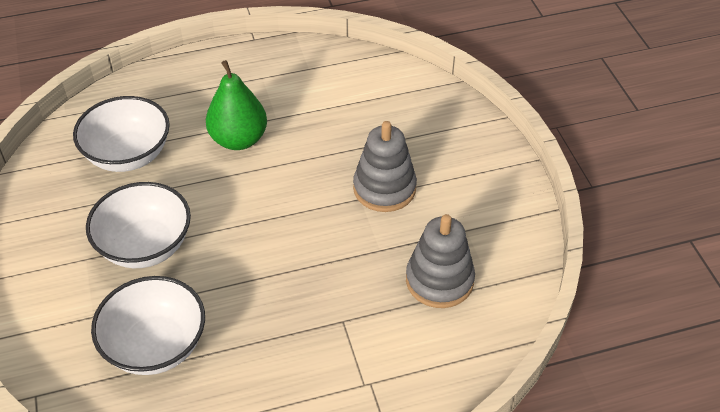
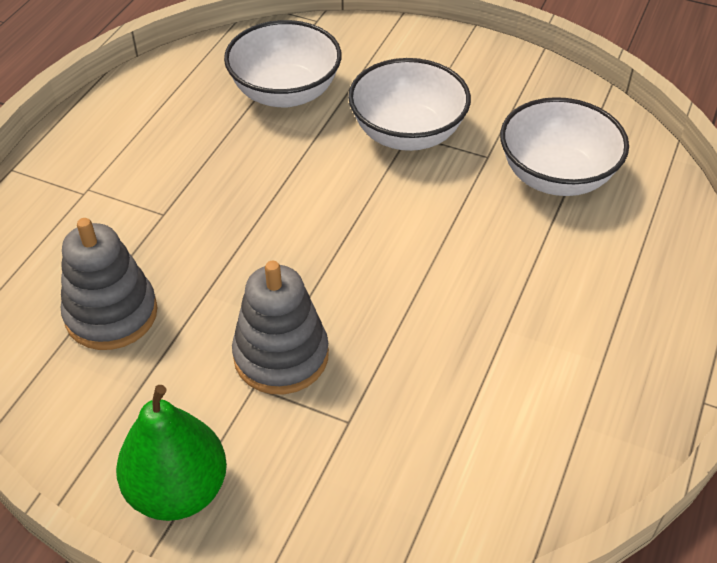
camera: 130 degrees right, 0 degrees up
(239, 139) = (497, 274): green pear -> green pear (178, 490)

